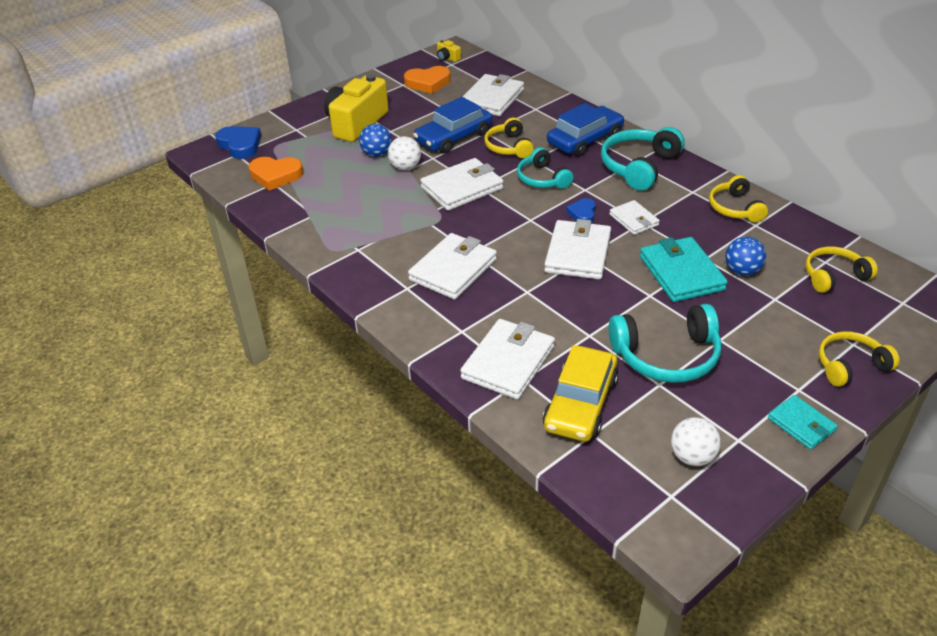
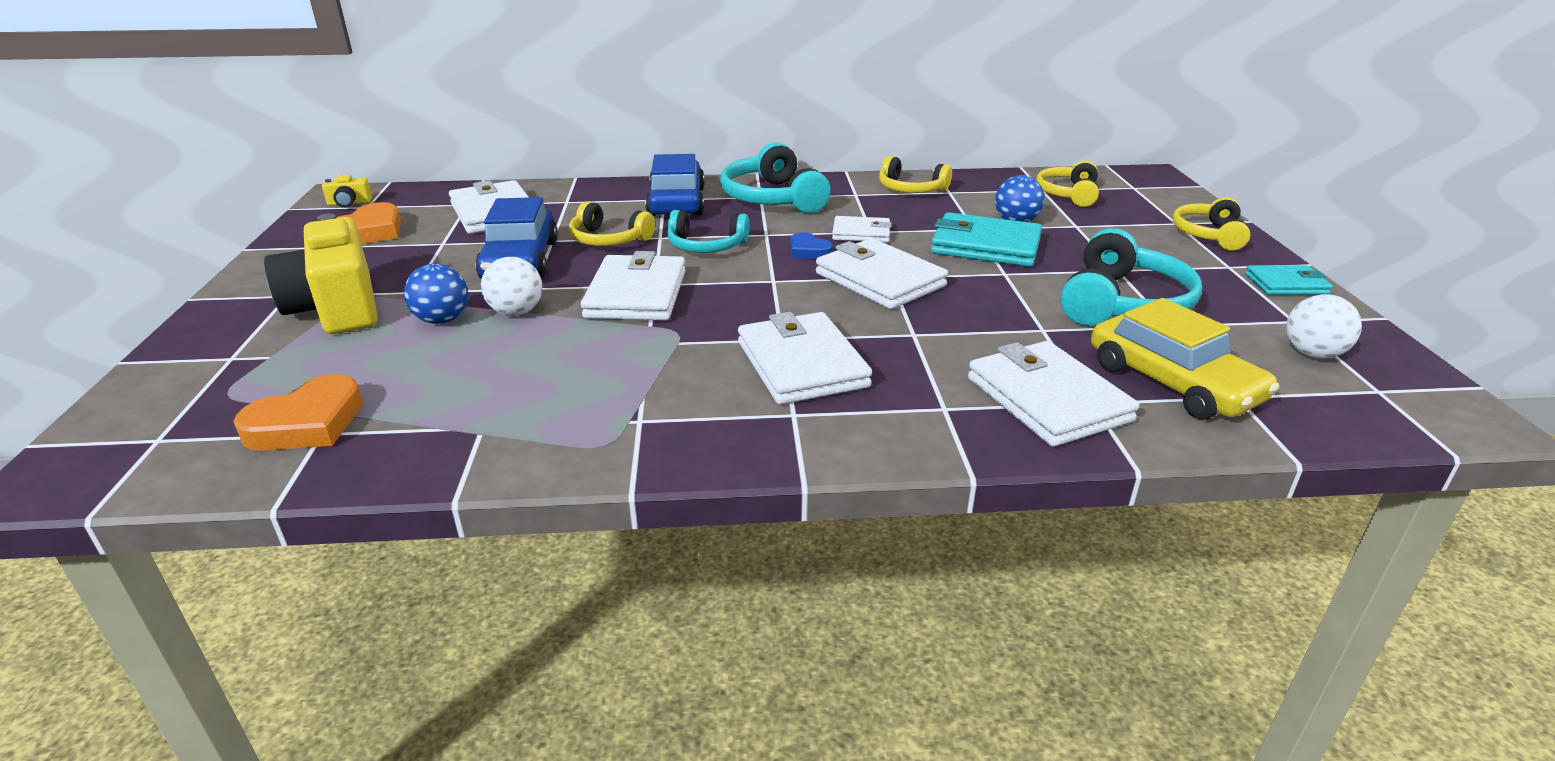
camera: 55 degrees left, 10 degrees down
(240, 145) = (141, 426): blue heart -> none

